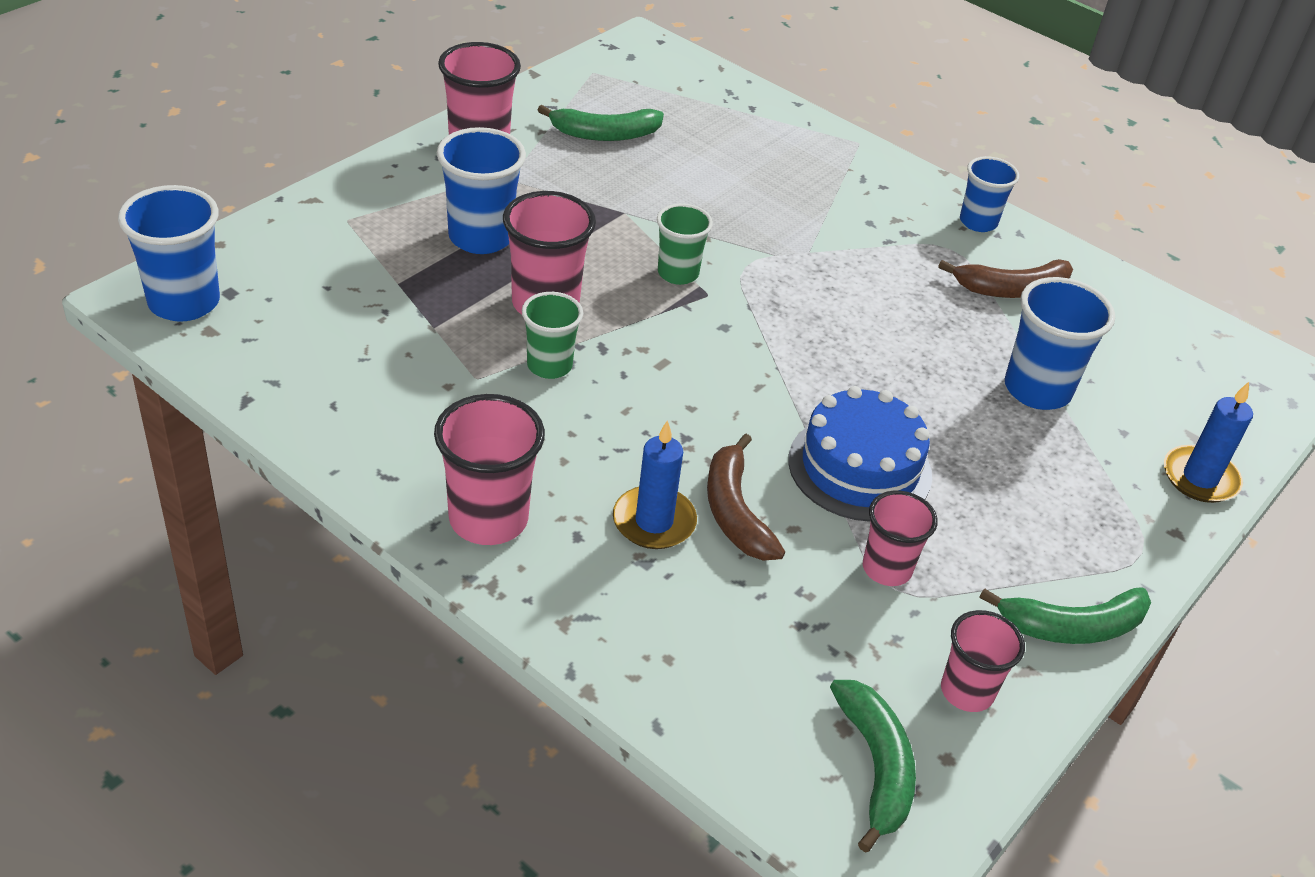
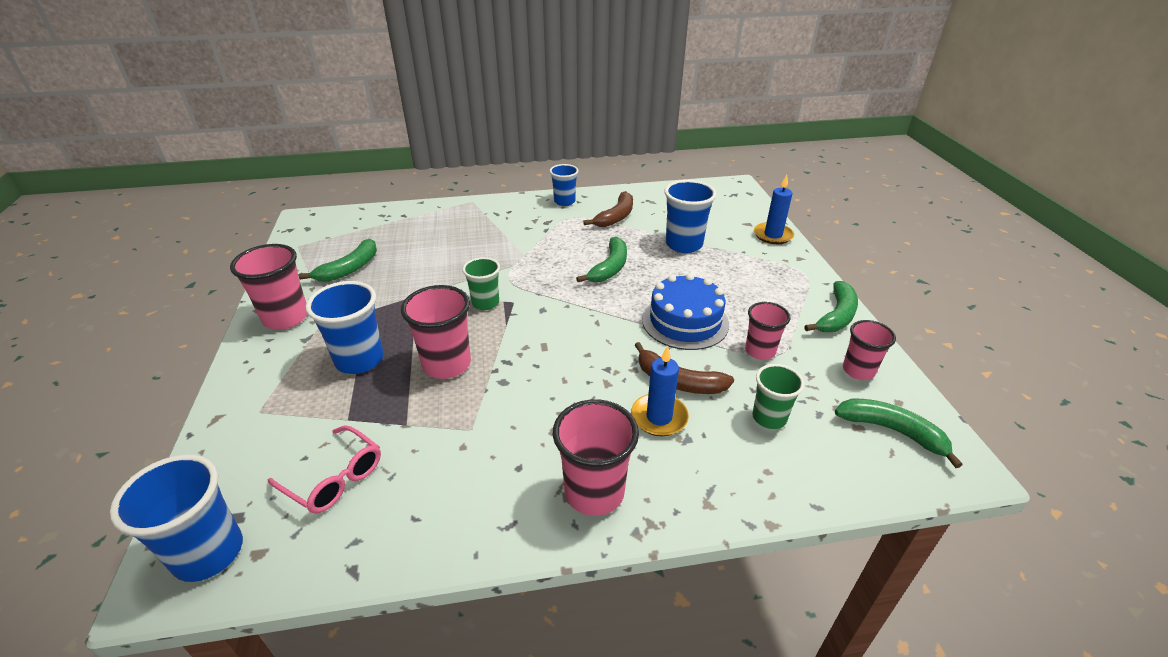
camera: 45 degrees left, 5 degrees down
(324, 322) = (334, 478): none -> pink glasses
(549, 366) = (497, 391): green cup -> green cup (769, 418)
(884, 342) = (610, 268): none -> green banana

